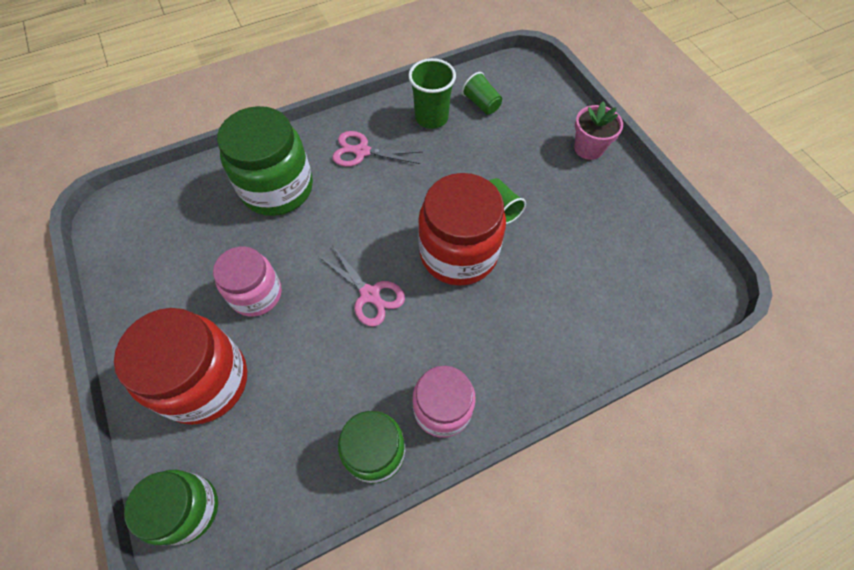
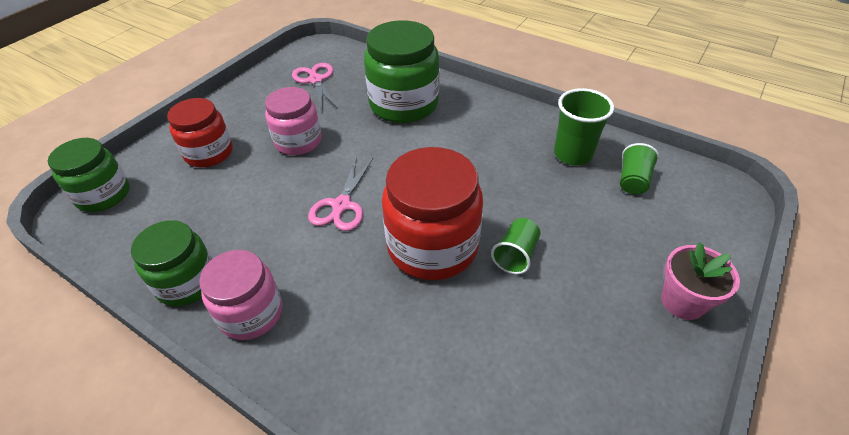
camera: 60 degrees right, 15 degrees down
(205, 381) = (209, 153): red jar -> red jar, size x0.64
(362, 151) = (486, 130): pink scissors -> pink scissors (315, 80)

